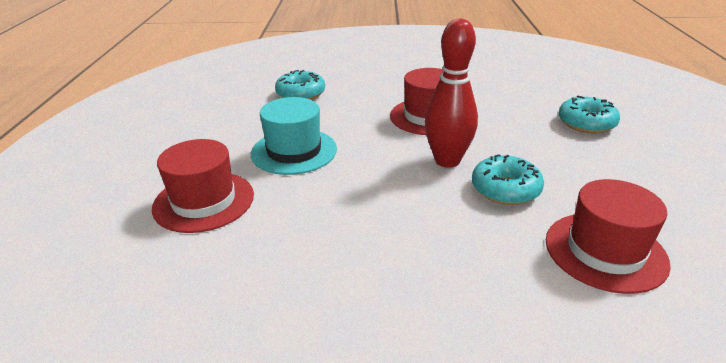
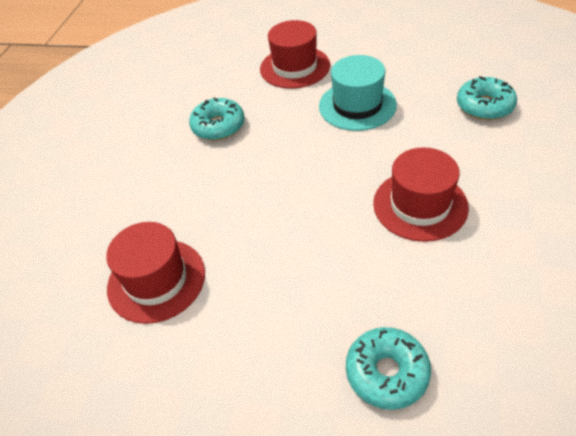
camera: 105 degrees right, 15 degrees up
(447, 161) = (319, 205): red bowling pin -> none
(505, 189) = (260, 237): turquoise donut -> turquoise donut (218, 126)

